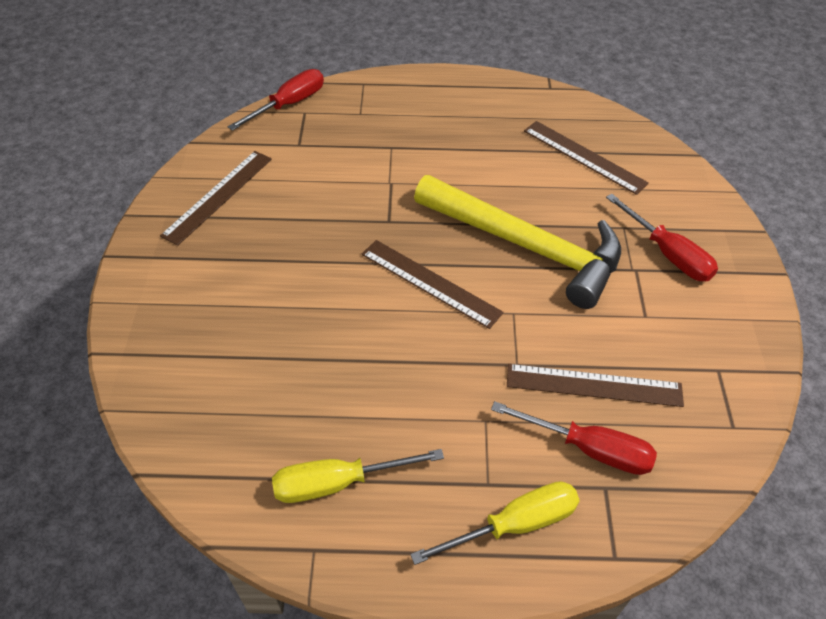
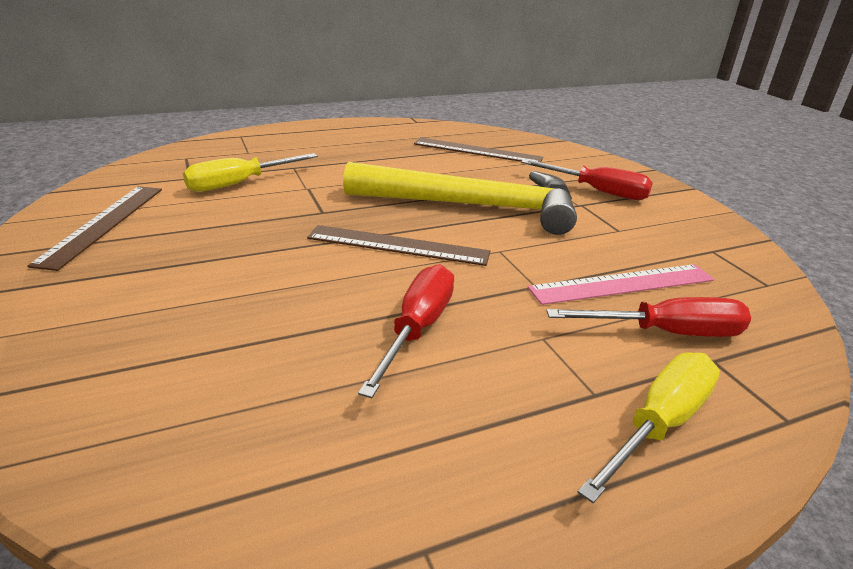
camera: 25 degrees left, 20 degrees down
(289, 104) = (165, 155): red screwdriver -> red screwdriver (417, 329)
(338, 483) = (409, 451): yellow screwdriver -> yellow screwdriver (239, 184)
(594, 385) = (622, 284): brown ruler -> pink ruler

